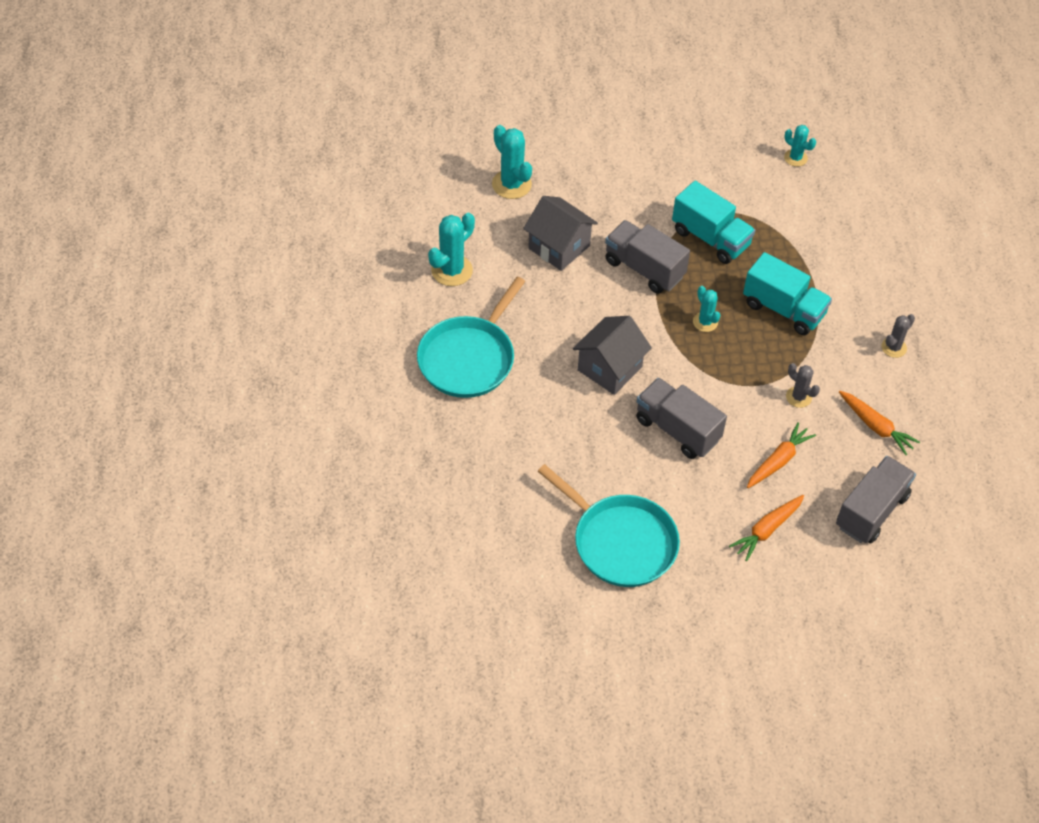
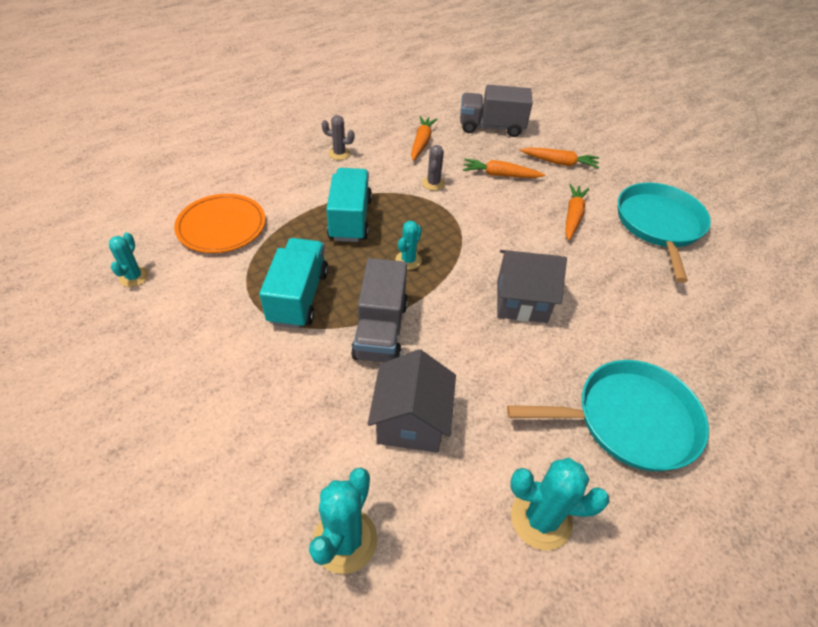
camera: 125 degrees left, 5 degrees down
(677, 430) = (533, 234): grey truck -> none
(679, 478) = (573, 216): none -> orange carrot
(826, 223) = (222, 226): none -> orange plate

